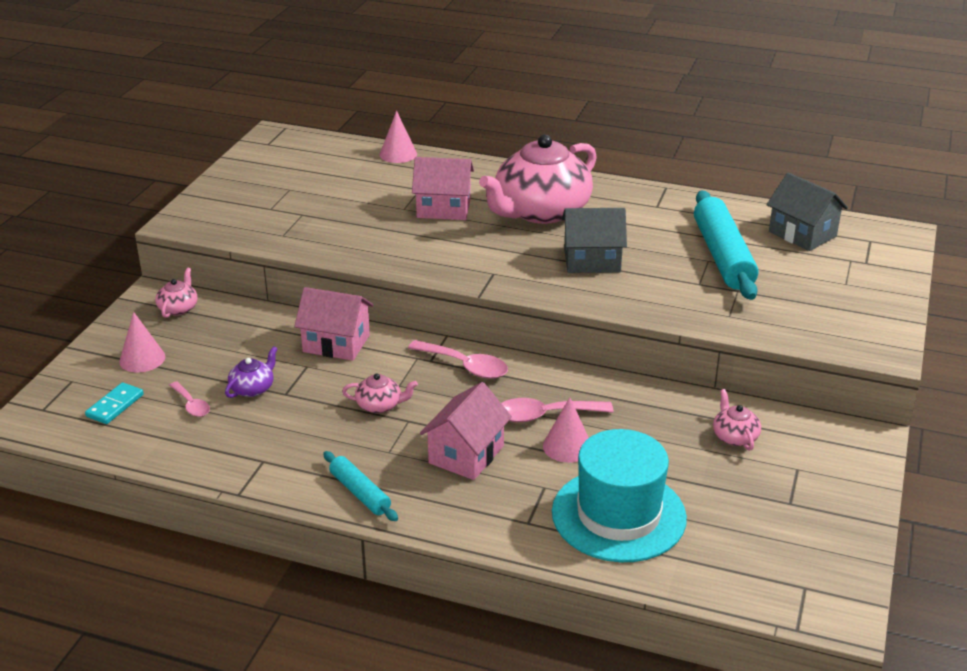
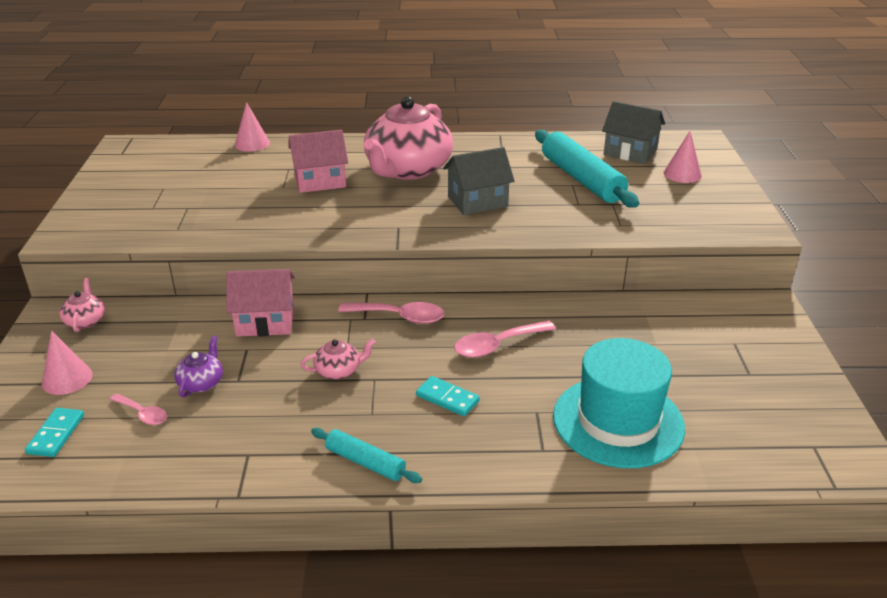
camera: 20 degrees left, 0 degrees up
(466, 454) = (447, 398): pink house -> turquoise domino
(567, 446) = (534, 369): pink cone -> pink cone (682, 174)
(734, 436) = (667, 327): pink teapot -> none

